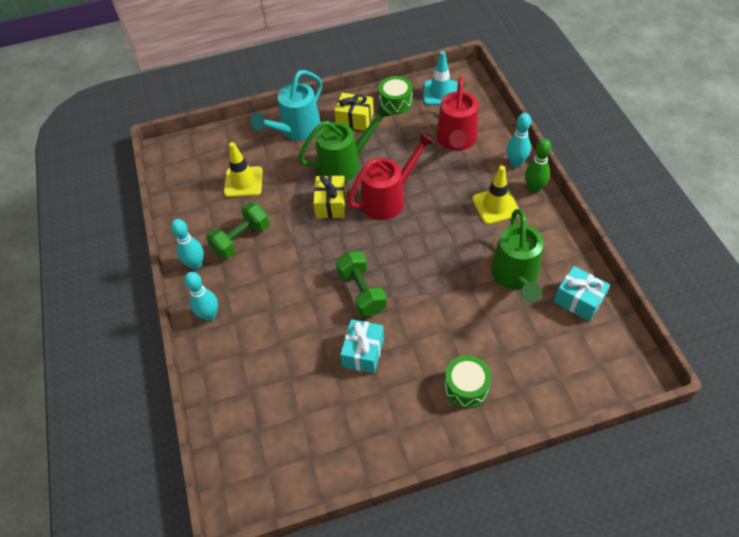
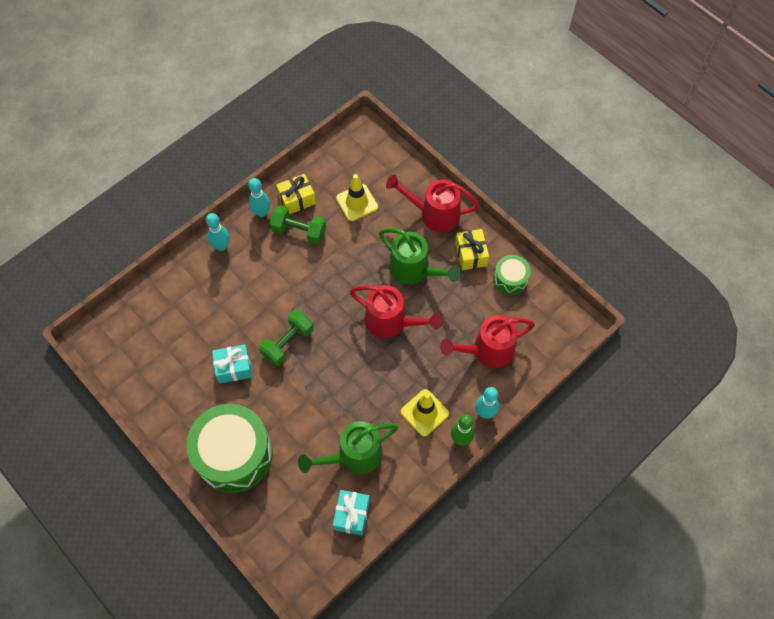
camera: 60 degrees right, 10 degrees up
(296, 130) = (434, 214): turquoise watering can -> red watering can
(331, 204) = (364, 280): yellow gift -> yellow gift (297, 199)
(440, 93) = (543, 313): turquoise traffic cone -> none
(466, 387) = (234, 454): green drum -> green drum, size x2.07

